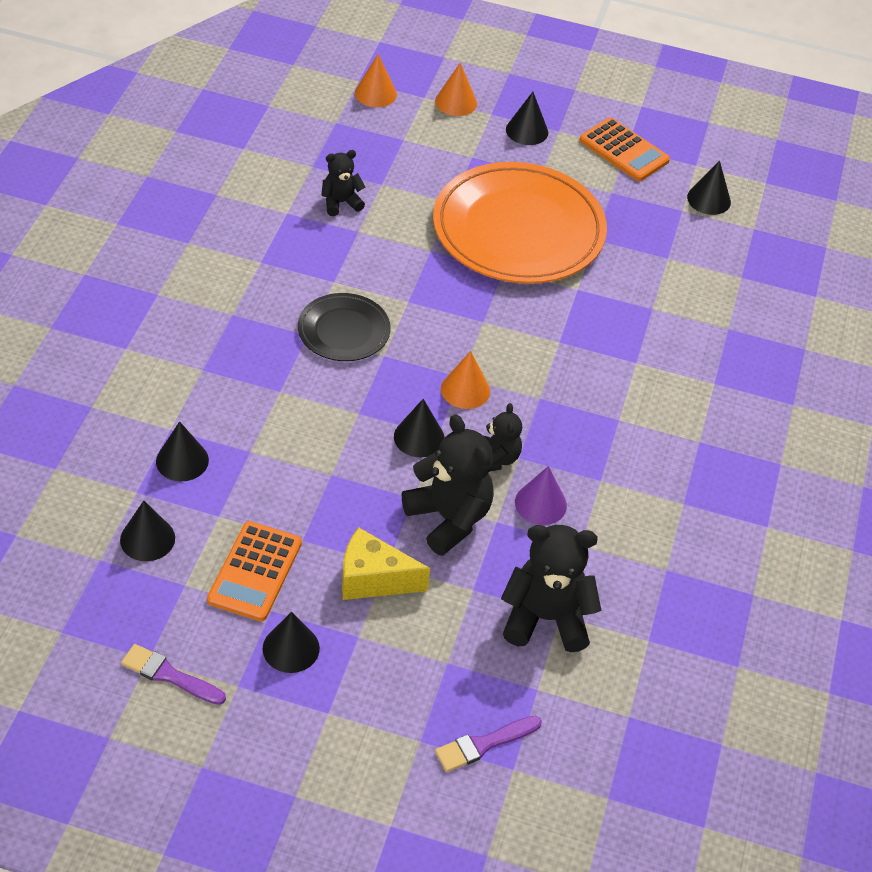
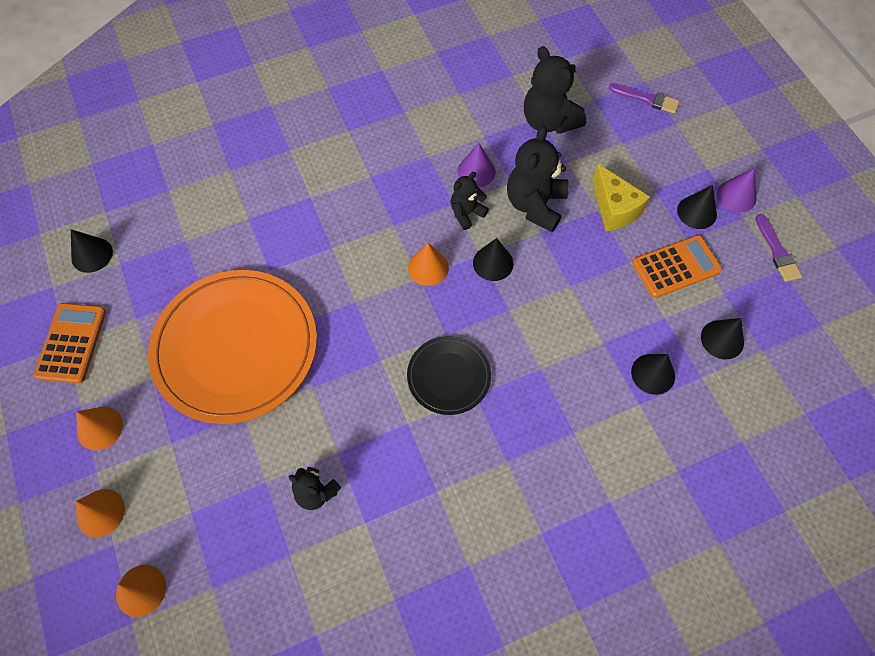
camera: 125 degrees left, 15 degrees up
(268, 705) = (736, 196): none -> purple cone
(527, 131) = (100, 428): black cone -> orange cone

